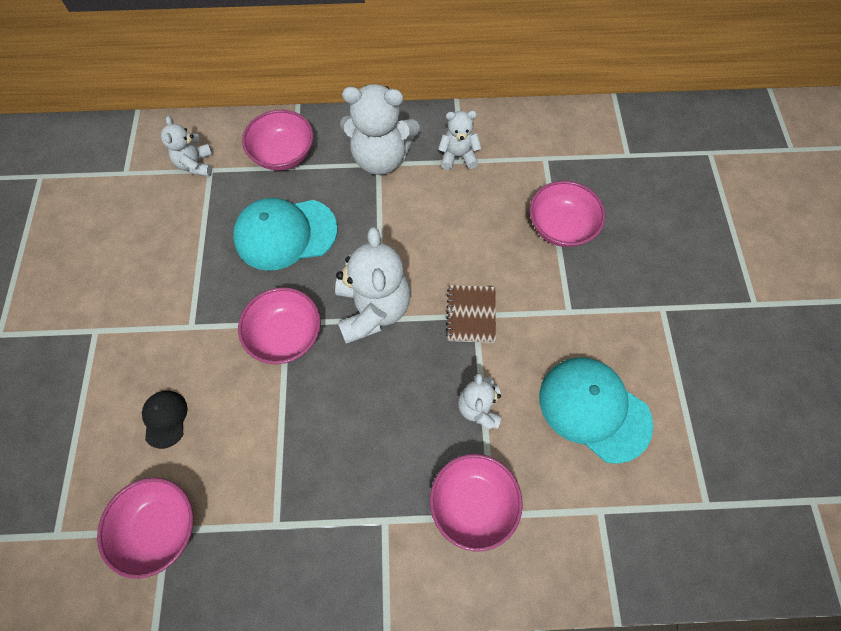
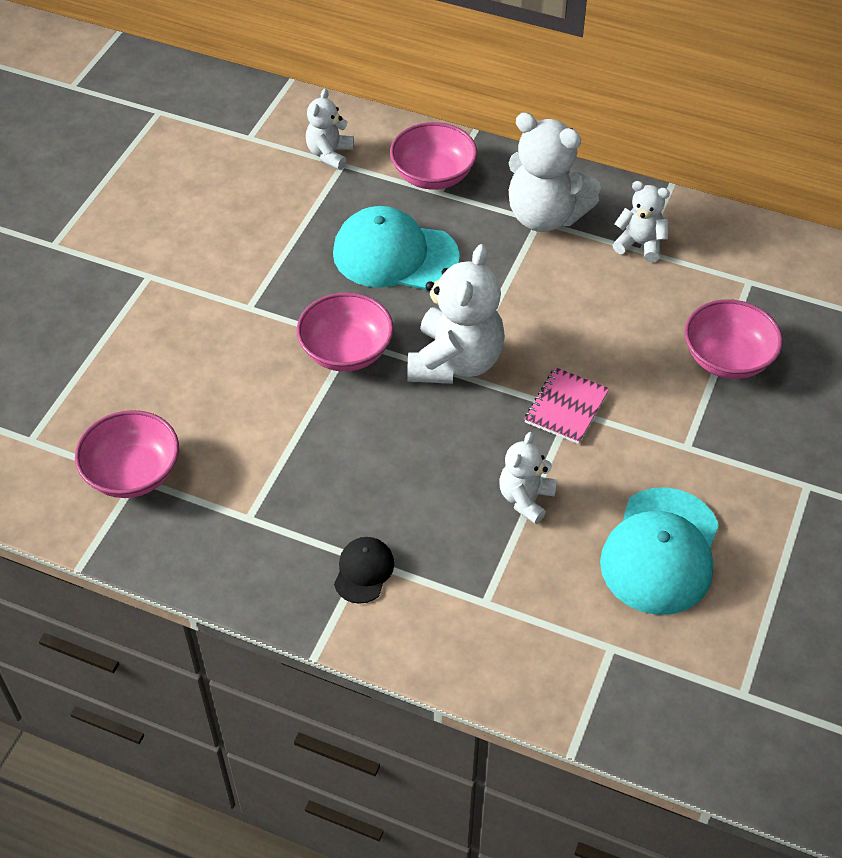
camera: 25 degrees right, 15 degrees down
(165, 418) = (182, 381): black cap -> black cap (363, 571)
(471, 314) = (566, 407): brown notebook -> pink notebook
(473, 503) = (469, 582): pink bowl -> none
(594, 409) = (660, 551): turquoise cap -> turquoise cap turned 135 degrees counterclockwise

